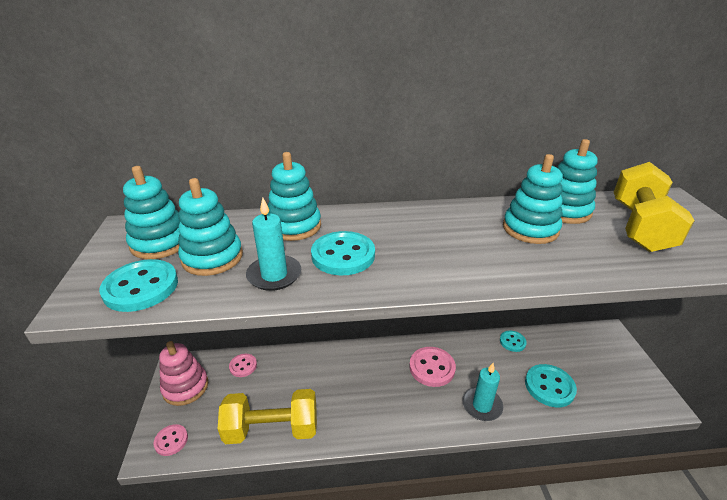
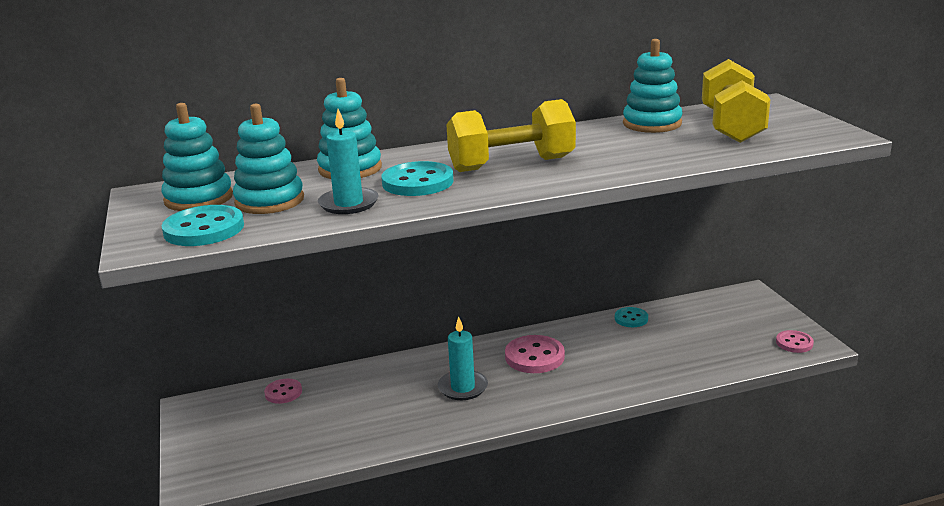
camera: 10 degrees left, 10 degrees down
(171, 441) = (216, 471): pink button -> pink button (794, 343)
(185, 387) = (212, 423): pink stacking toy -> none
(272, 429) = (346, 440): yellow dumbbell -> yellow dumbbell (511, 164)
(482, 405) = (604, 379): turquoise candle -> turquoise candle (463, 387)
(530, 229) = (616, 141): turquoise stacking toy -> none
(549, 386) = (682, 351): turquoise button -> none

